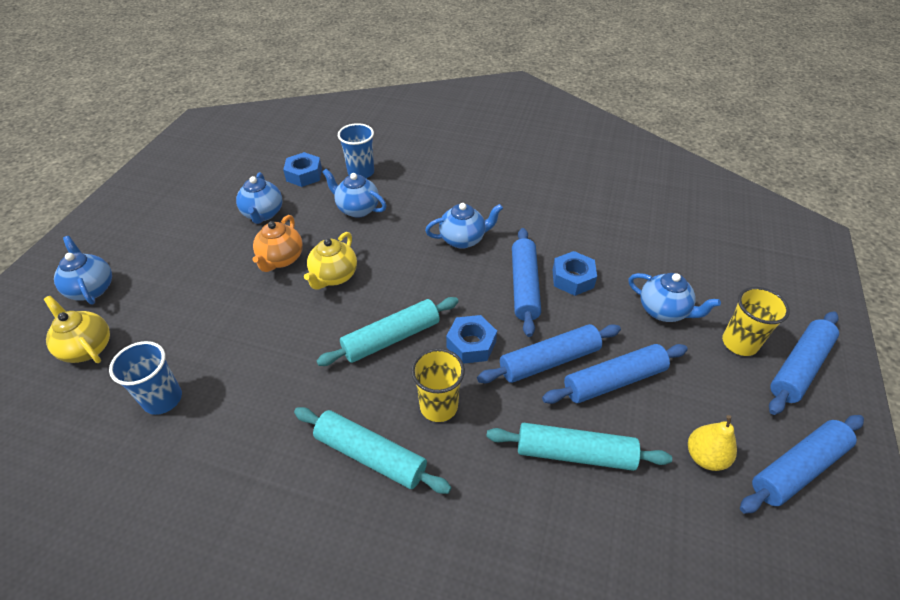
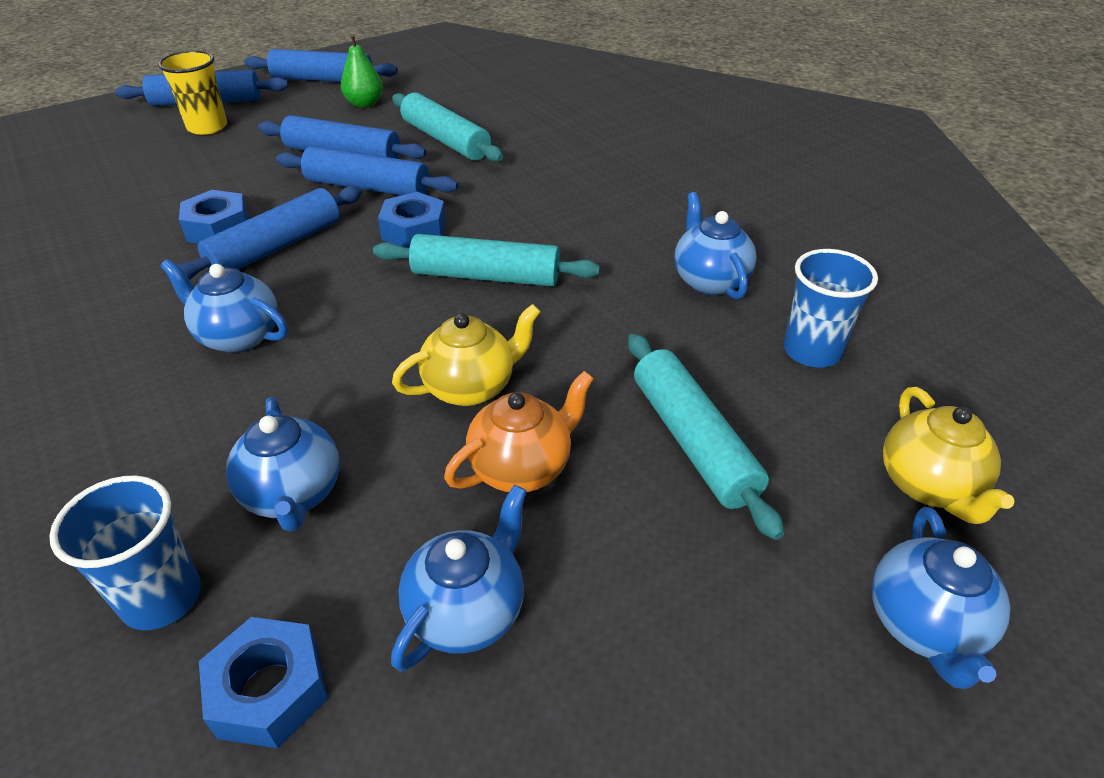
camera: 140 degrees left, 5 degrees down
(370, 455) = (609, 206): turquoise rolling pin -> turquoise rolling pin (693, 441)
(438, 406) = (510, 207): yellow cup -> none
(663, 311) = (207, 167): blue teapot -> blue teapot (709, 280)
(705, 457) = (364, 104): yellow pear -> green pear

